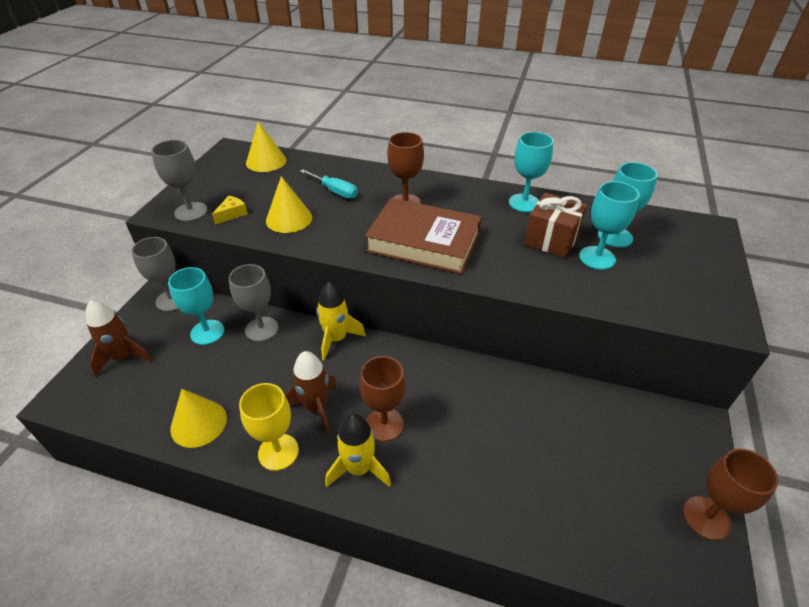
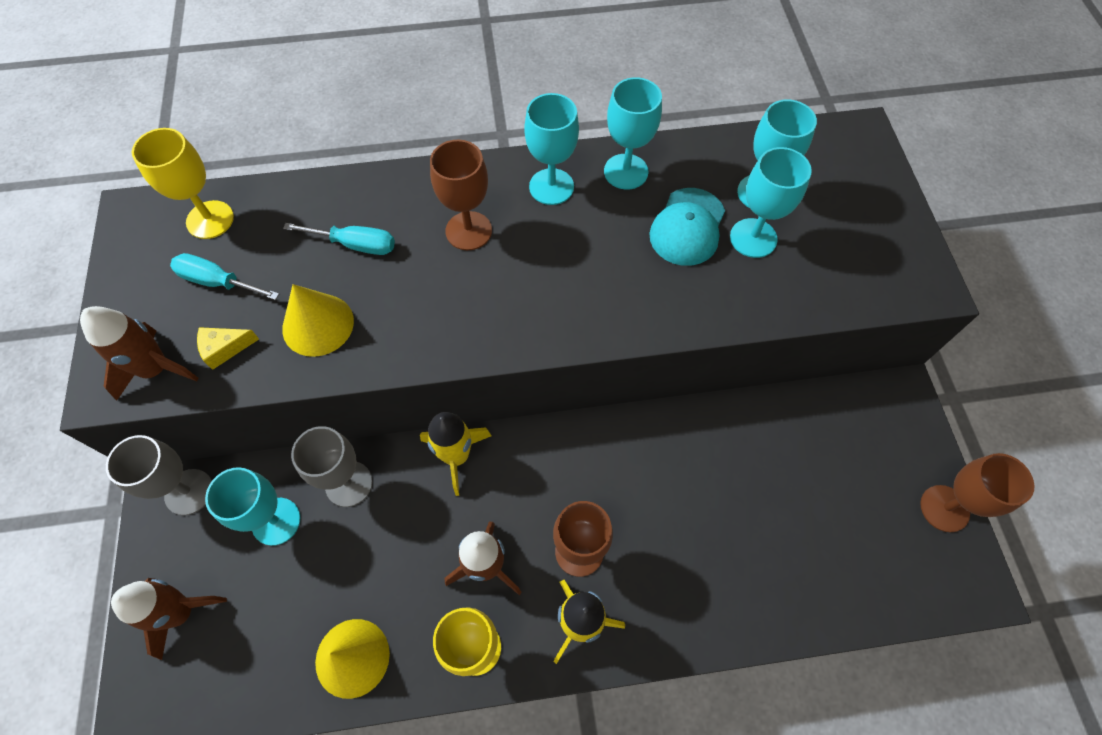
camera: 25 degrees left, 20 degrees up
(191, 212) = (156, 369): grey goblet -> brown rocket
(232, 214) = (225, 348): yellow cheese -> yellow cheese turned 120 degrees counterclockwise
(250, 186) = (218, 282): none -> turquoise screwdriver
(266, 161) = (210, 220): yellow cone -> yellow goblet
(424, 241) = (530, 294): brown book -> none
(470, 197) = (551, 187): none -> turquoise goblet
(551, 239) = (687, 227): brown gift -> turquoise cap

